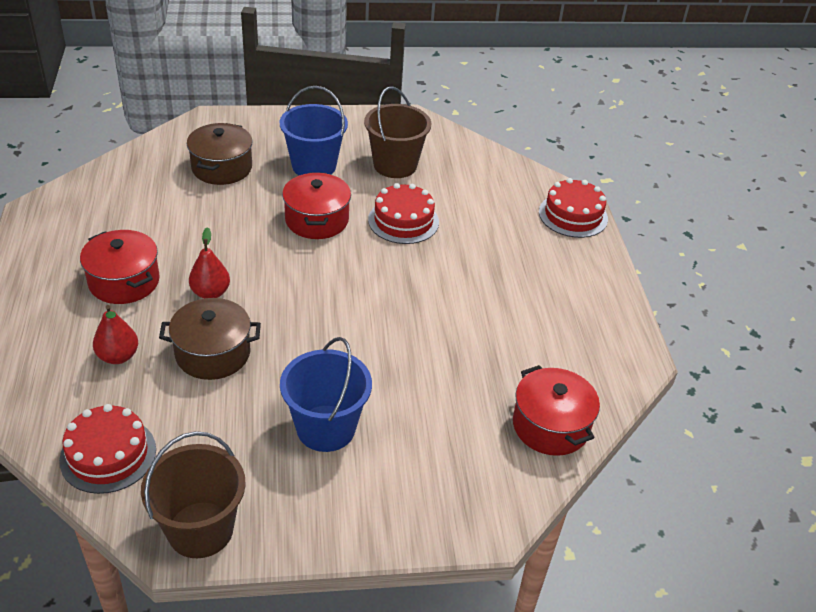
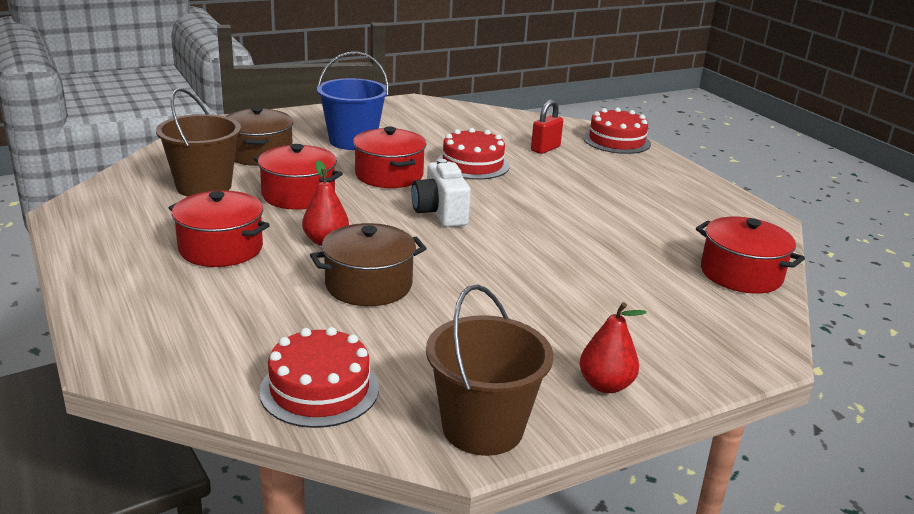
camera: 20 degrees left, 15 degrees down
(118, 356) = (263, 307): red pear -> red pear (605, 385)
(223, 229) = (298, 195): none -> red pot
(326, 428) = (538, 318): blue bucket -> none
(329, 280) = (440, 213): none -> white camera
(395, 165) = (430, 131): brown bucket -> brown bucket (204, 186)
(490, 213) = (545, 149): none -> red padlock

